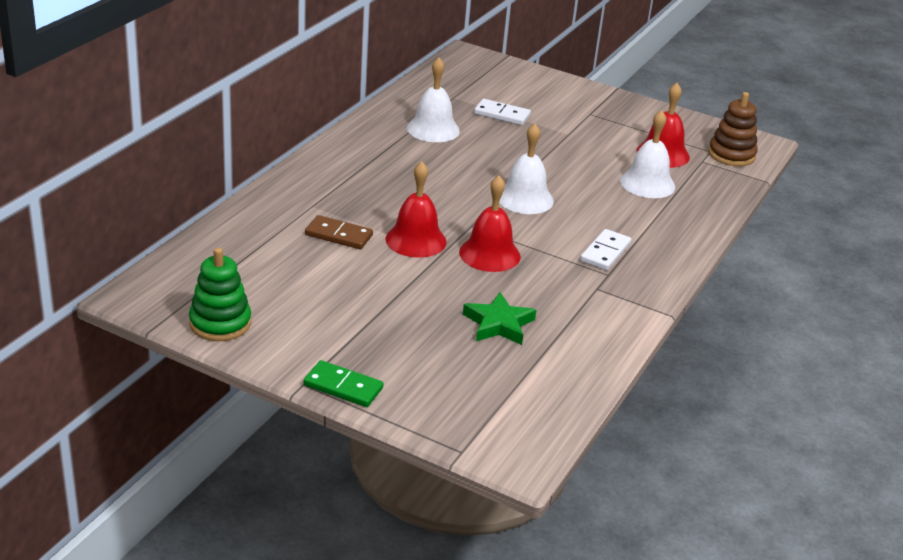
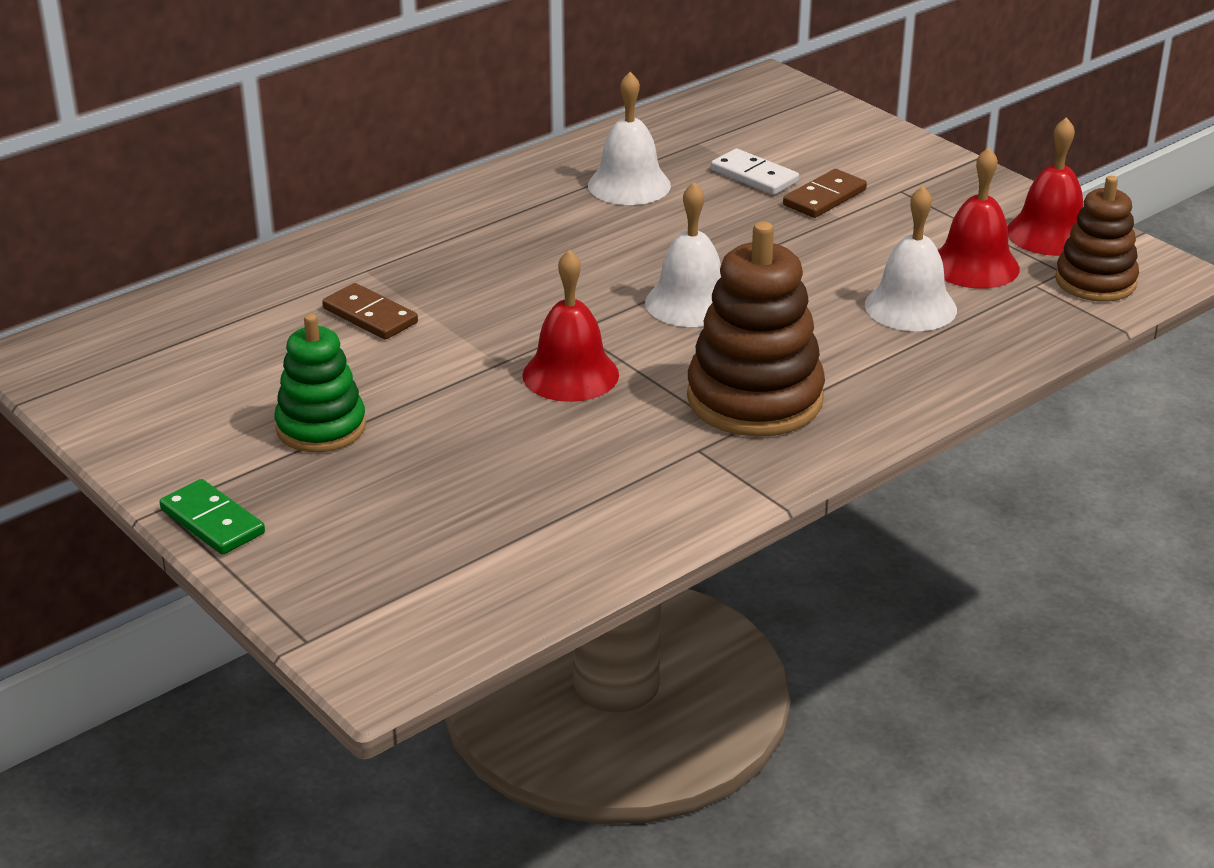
camera: 25 degrees right, 0 degrees up
(220, 323) = (116, 408): green stacking toy -> green stacking toy (321, 427)
(416, 240) = (476, 338): red bell -> red bell (1049, 234)
(498, 324) = (503, 475): green star -> none
(551, 123) = (824, 197): none -> brown domino
(605, 252) = (754, 399): white domino -> brown stacking toy

